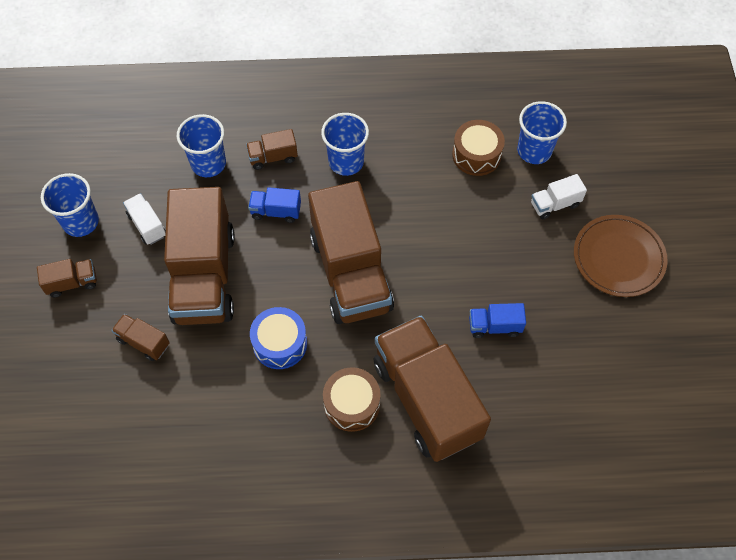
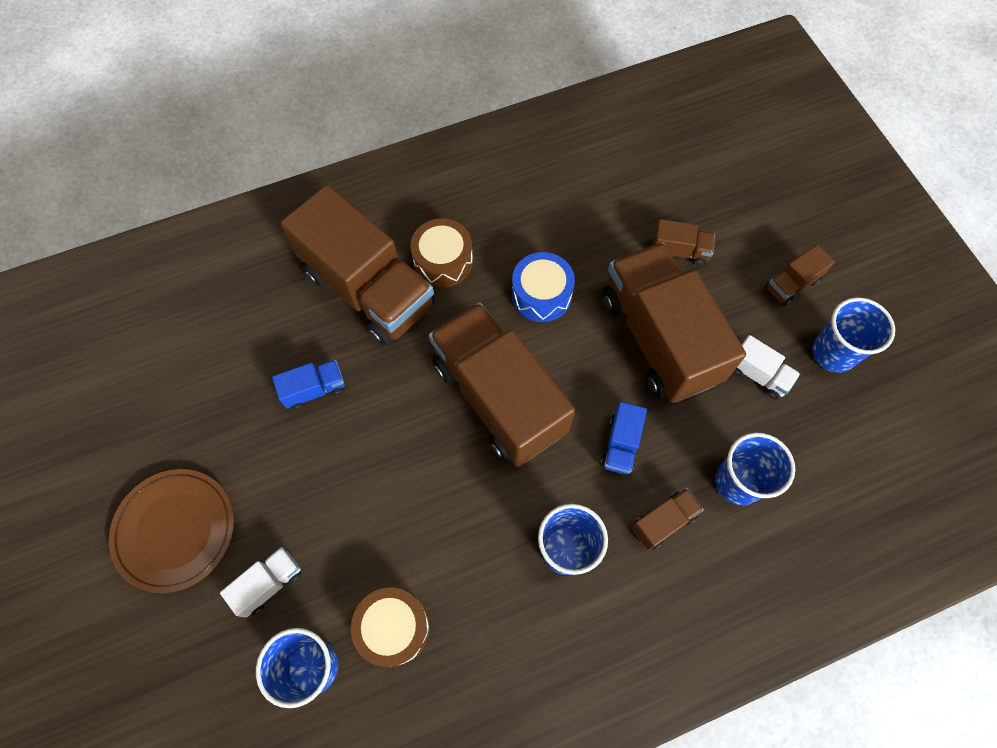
camera: 160 degrees right, 5 degrees up
(276, 211) = (621, 445): blue truck -> blue truck turned 120 degrees clockwise

